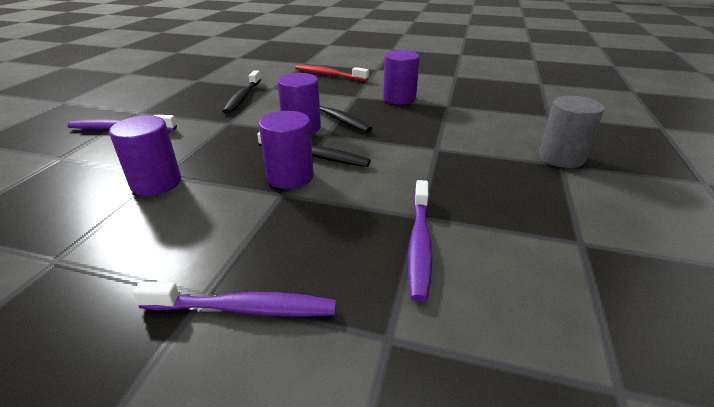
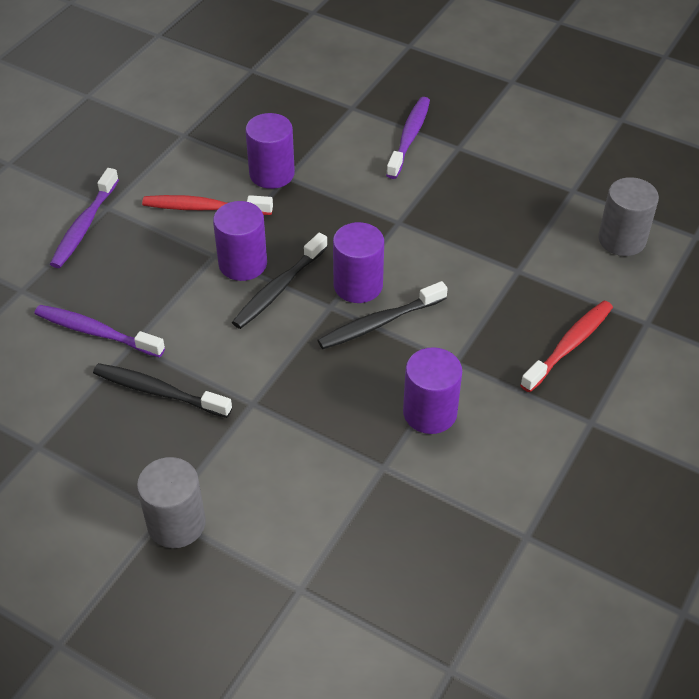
camera: 105 degrees right, 15 degrees up
(209, 214) = (204, 208): none -> red toothbrush
(242, 69) = (622, 239): none -> grey cylinder
(243, 97) = (483, 236): black toothbrush -> black toothbrush (158, 391)

